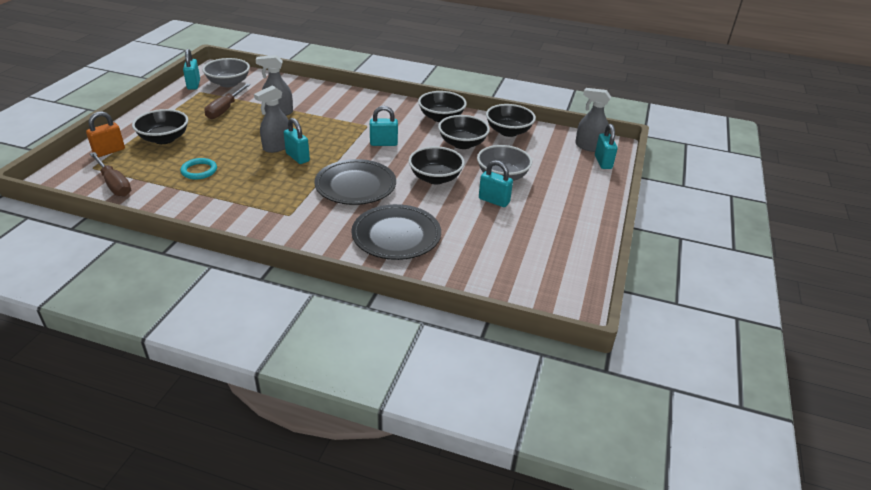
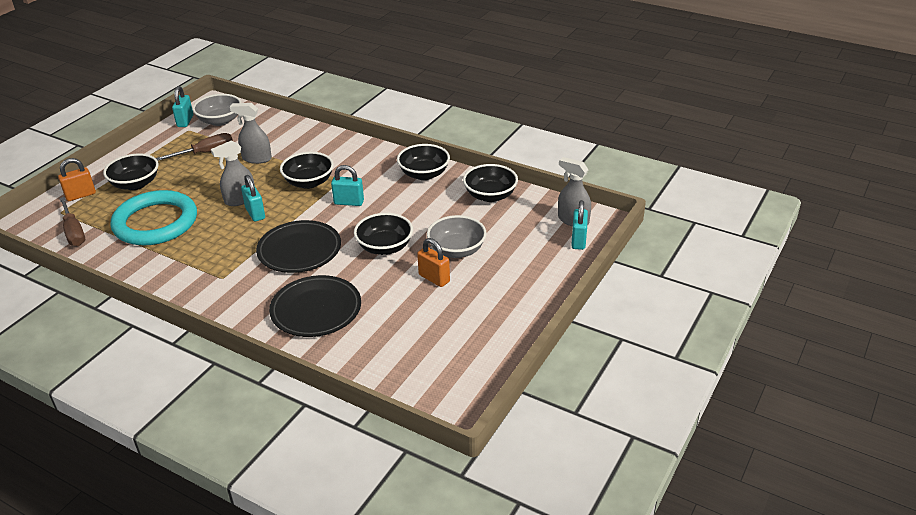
camera: 15 degrees right, 0 degrees up
(199, 171) = (155, 222): turquoise ring -> turquoise ring, size x2.38
(225, 109) = (205, 153): brown screwdriver -> brown screwdriver turned 150 degrees counterclockwise
(462, 144) = (432, 208): black bowl -> black bowl (309, 182)
(494, 201) = (434, 278): turquoise padlock -> orange padlock

